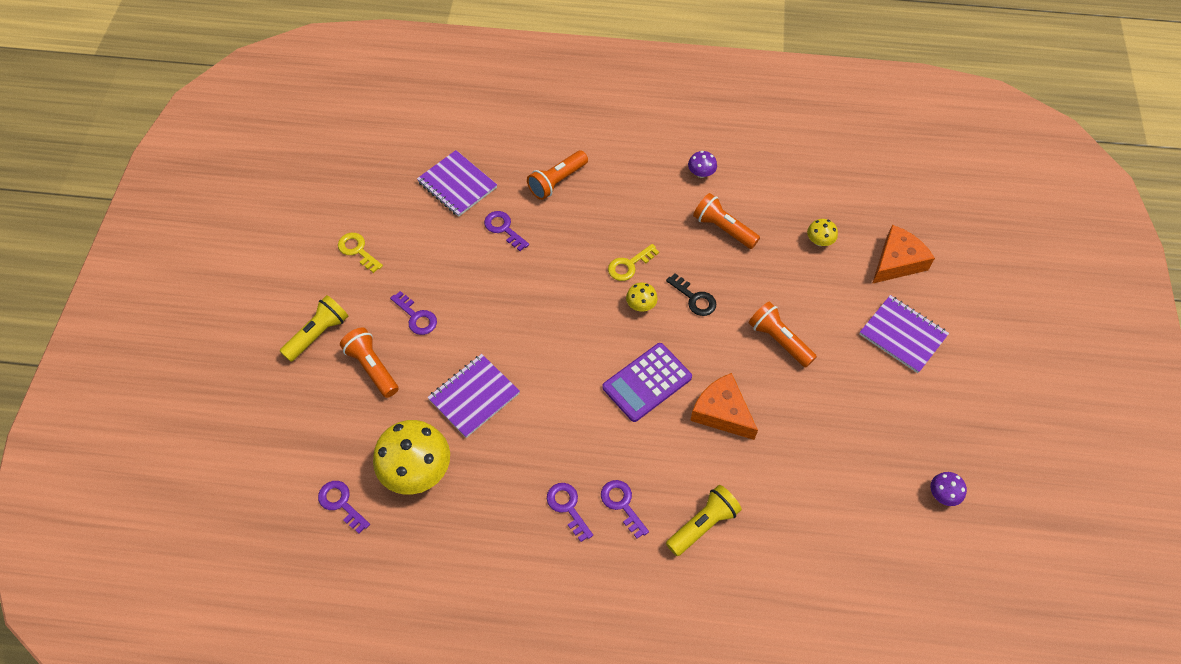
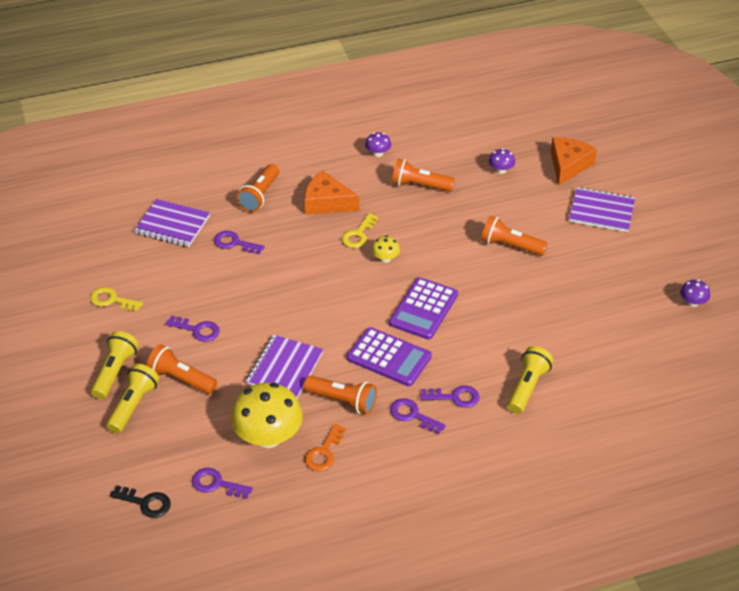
camera: 25 degrees left, 15 degrees down
(314, 379) = (133, 405): none -> yellow flashlight
(458, 513) = (324, 453): none -> orange key
(508, 459) = (343, 401): none -> orange flashlight
(581, 427) = (389, 357): none -> purple calculator
(622, 504) = (455, 397): purple key -> purple key turned 150 degrees clockwise
(694, 298) = (426, 240): black key -> black key (146, 503)
(722, 412) = (496, 308): orange cheese -> orange cheese (327, 202)
(819, 241) = (501, 170): yellow mushroom -> purple mushroom

